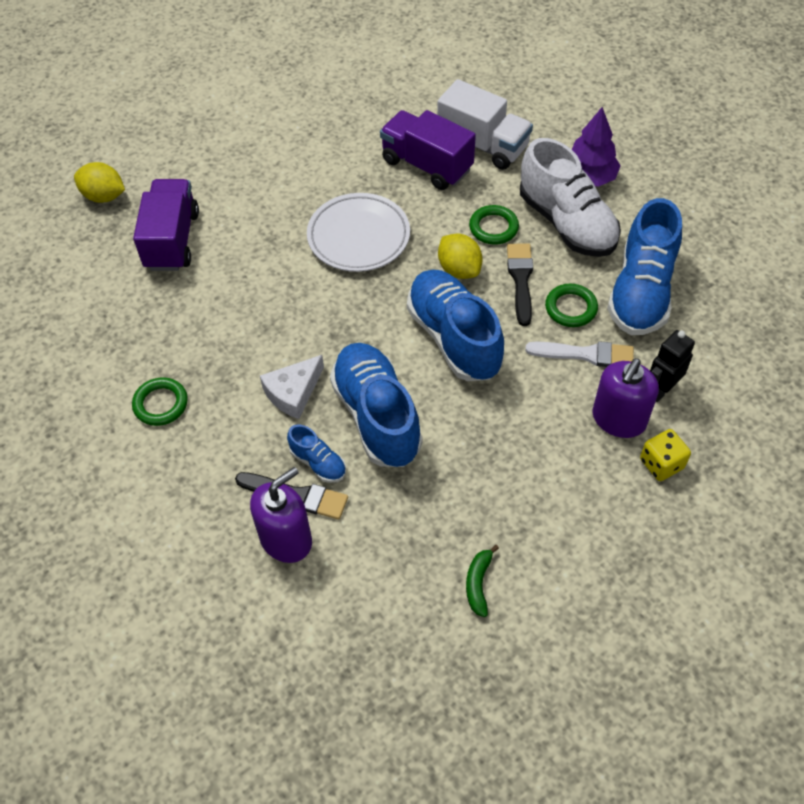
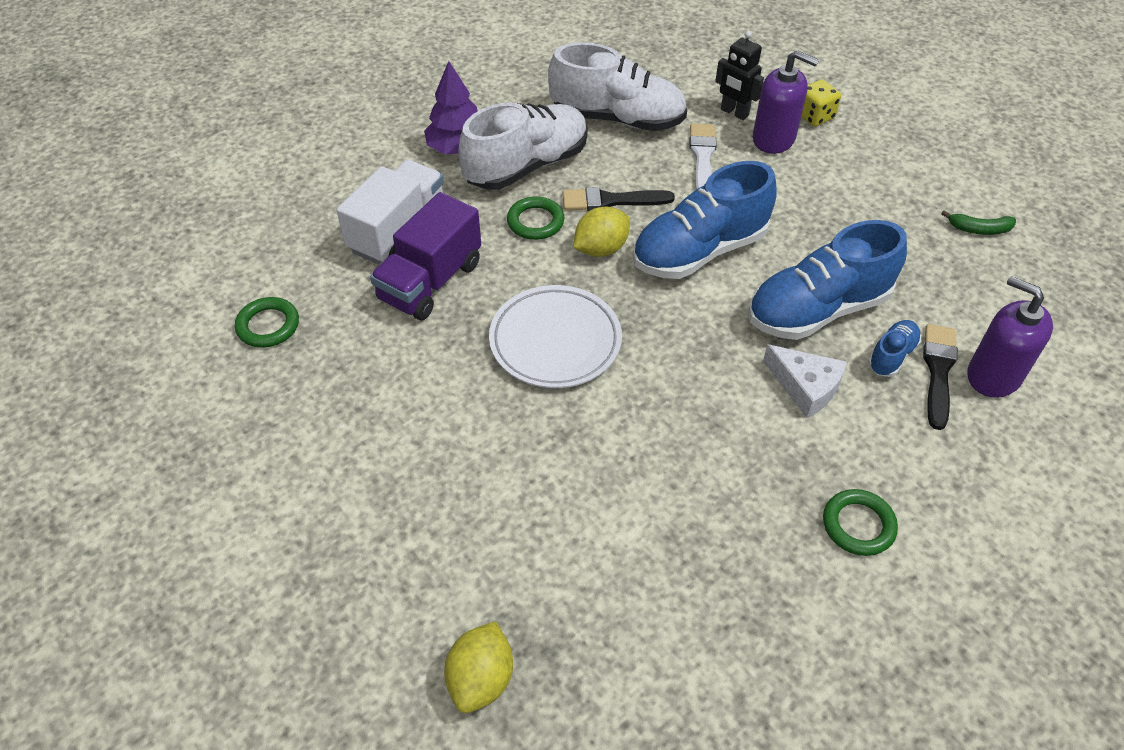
camera: 95 degrees left, 5 degrees down
(172, 240) = (573, 558): purple truck -> none
(571, 308) = (645, 165): green ring -> green ring (268, 326)
(641, 292) = (617, 119): blue shoe -> white shoe

